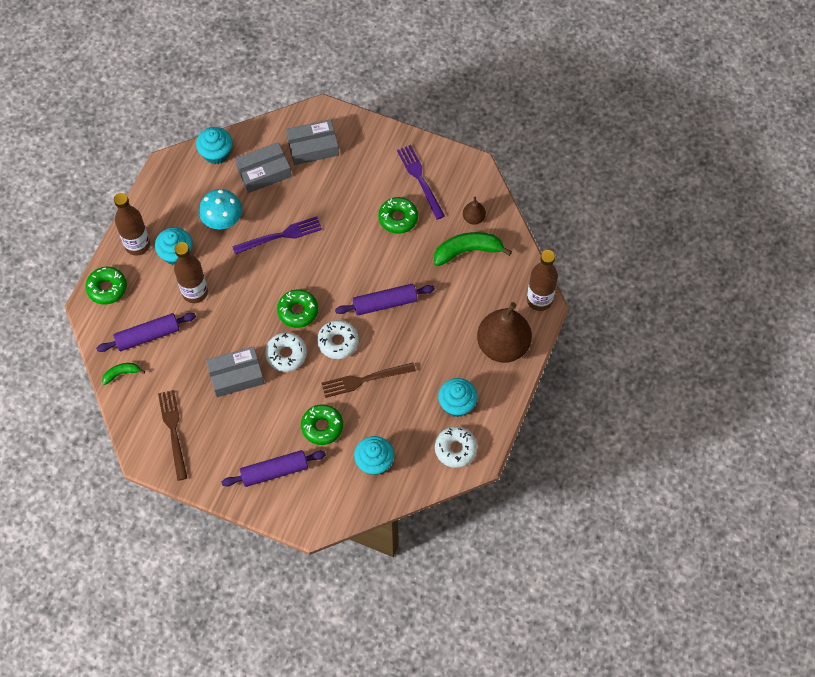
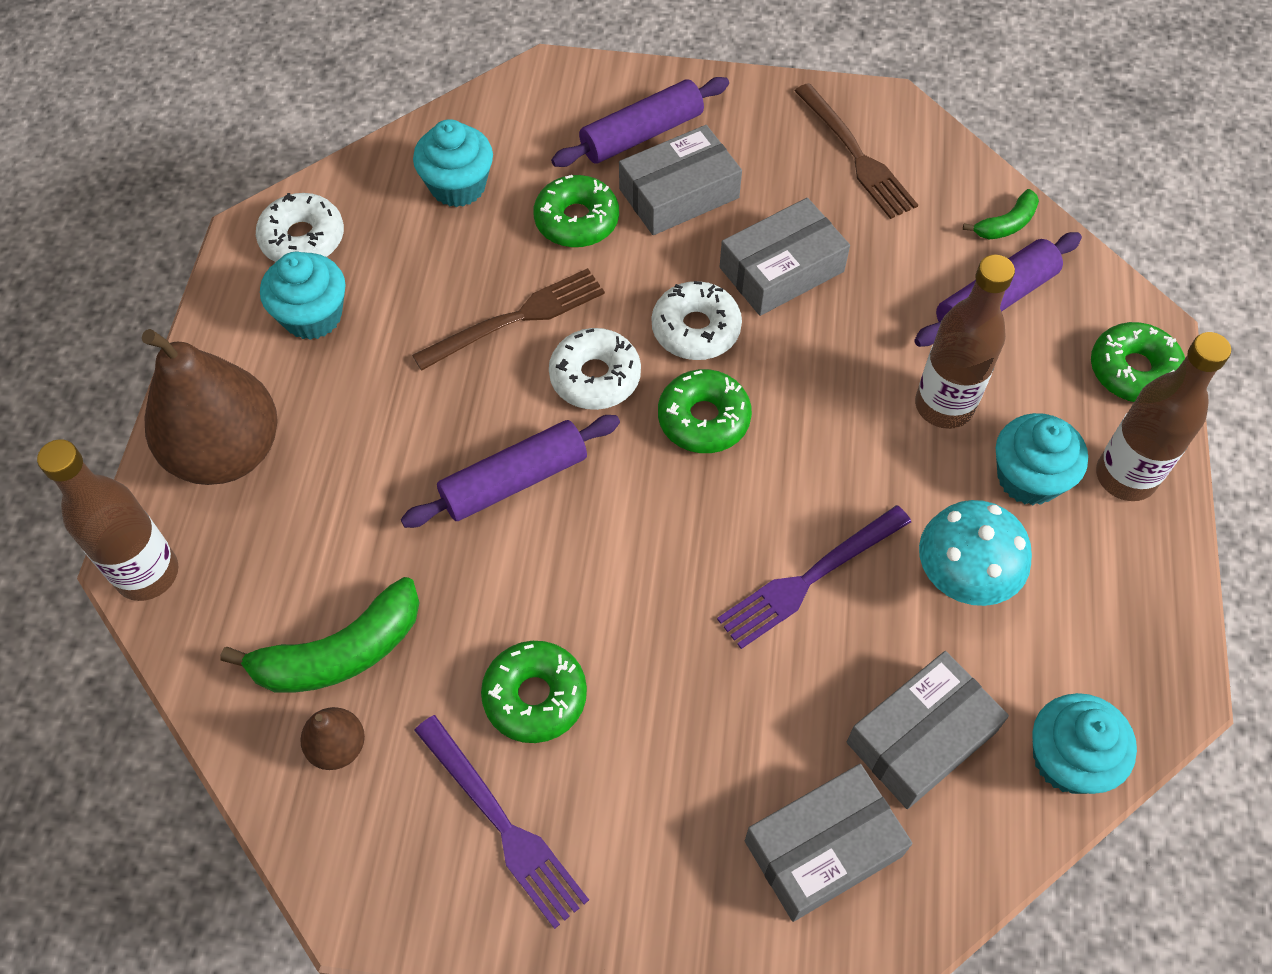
camera: 165 degrees right, 5 degrees down
(268, 430) = (679, 193): none -> grey box

